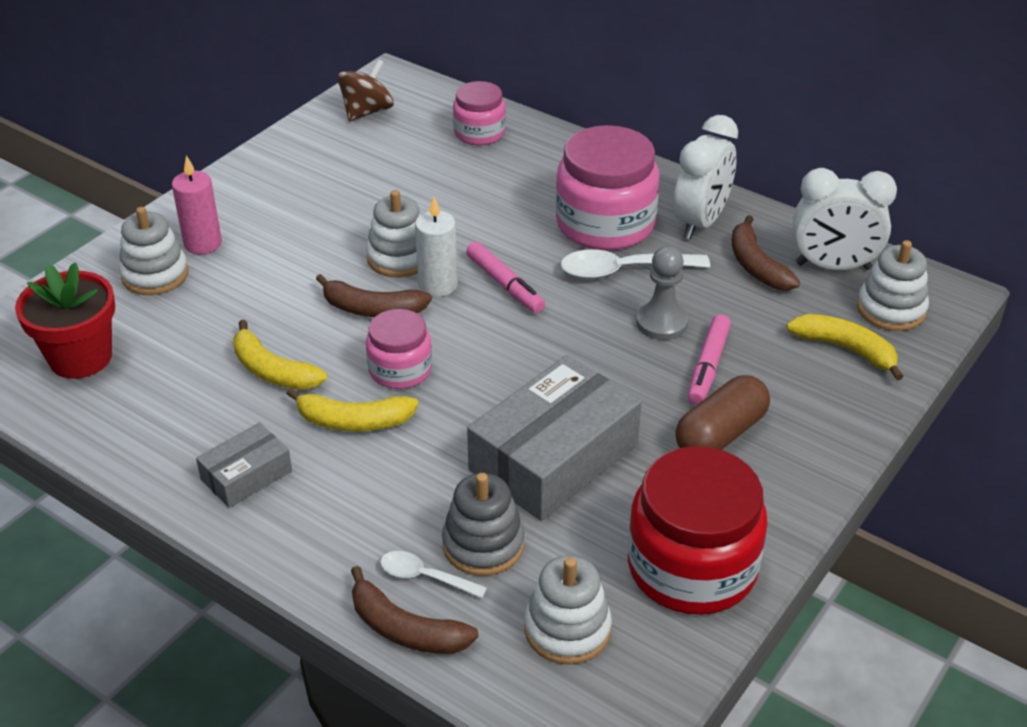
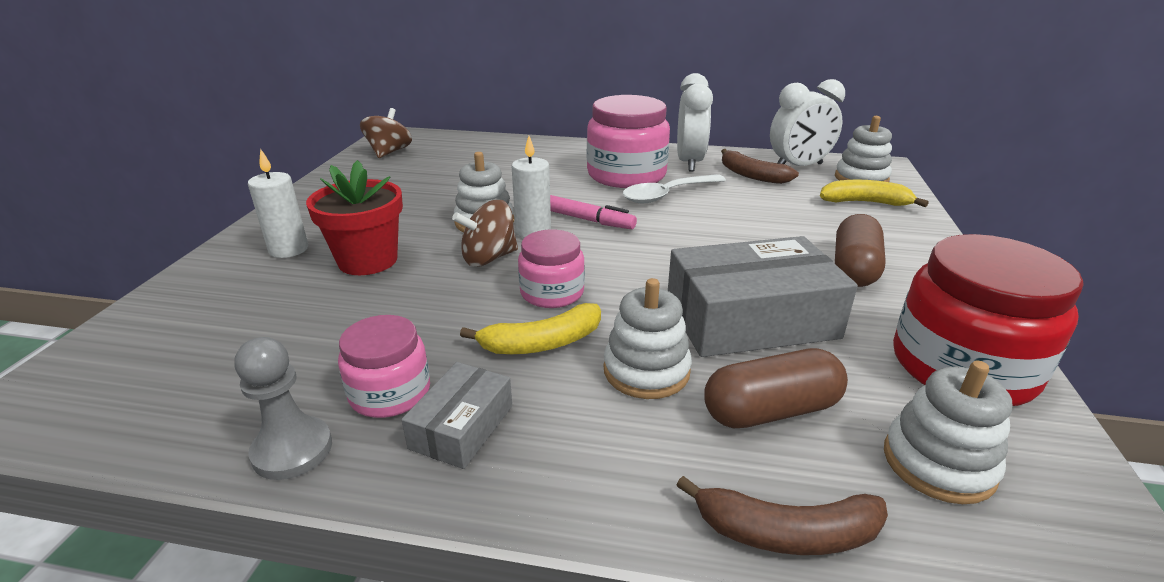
camera: 25 degrees left, 10 degrees down
(80, 358) = (185, 369): red flower pot -> red flower pot (368, 260)
(155, 275) = (248, 281): white stacking toy -> white stacking toy (646, 371)
(203, 243) = (289, 249): pink candle -> white candle
(273, 371) = (425, 324): yellow banana -> none
(372, 309) = (489, 258): brown banana -> brown spinning top
(425, 577) = (748, 464): white spoon -> none
(479, 133) = (487, 149): pink jar -> pink jar (390, 393)
(483, 545) = (771, 411): grey stacking toy -> brown capsule
(553, 457) = (750, 319): grey box -> grey box turned 60 degrees clockwise
(661, 323) = (728, 216): grey pawn -> grey pawn (292, 450)
(708, 366) = (791, 232): pink marker -> none

